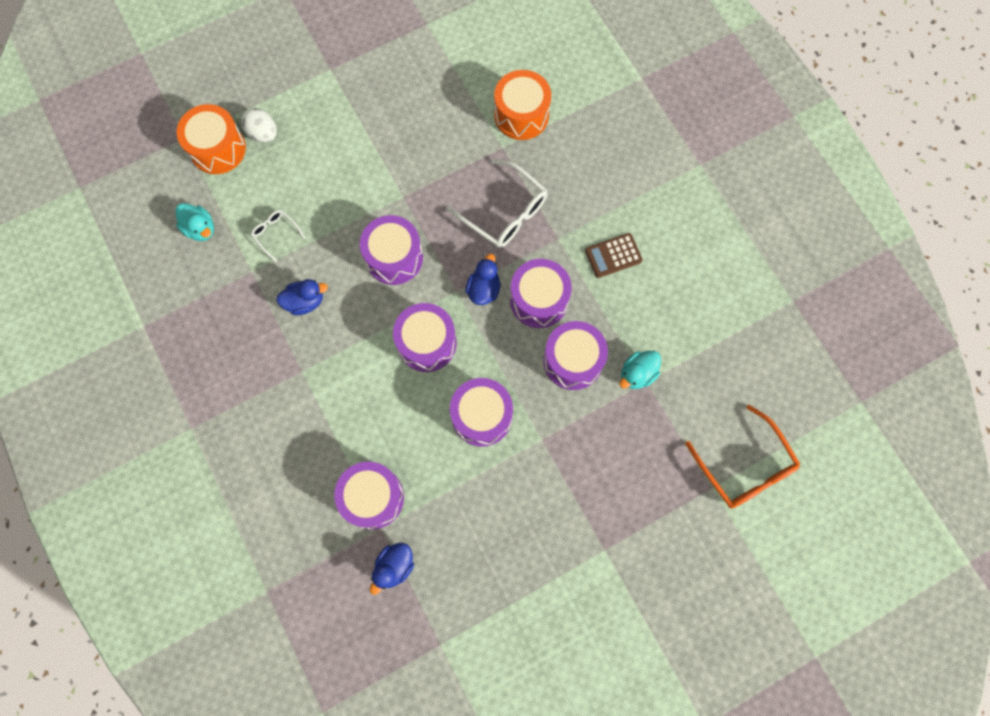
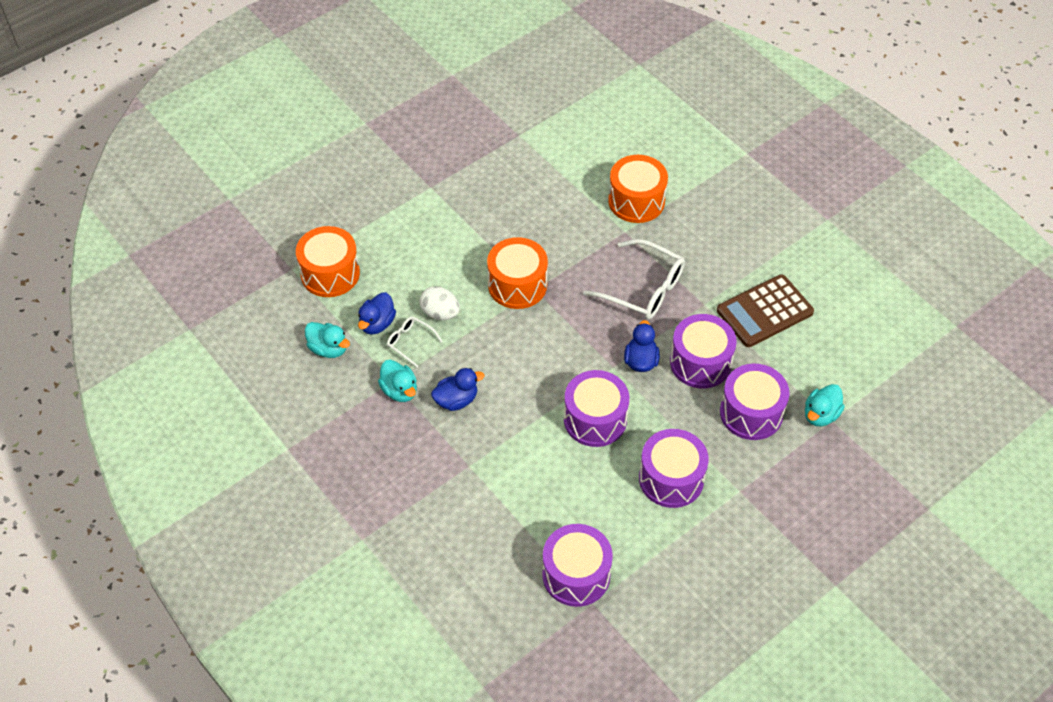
camera: 10 degrees left, 20 degrees down
(255, 283) = (399, 390): none -> turquoise duck
(263, 133) = (375, 253): white egg -> white egg (440, 313)
(388, 189) = (517, 285): none -> orange drum
(394, 257) = (540, 346): purple drum -> none
(394, 566) = (616, 638): blue duck -> blue duck (377, 324)
(613, 255) = (764, 311): brown calculator -> brown calculator, size x1.60
(744, 466) = (955, 483): orange glasses -> none

